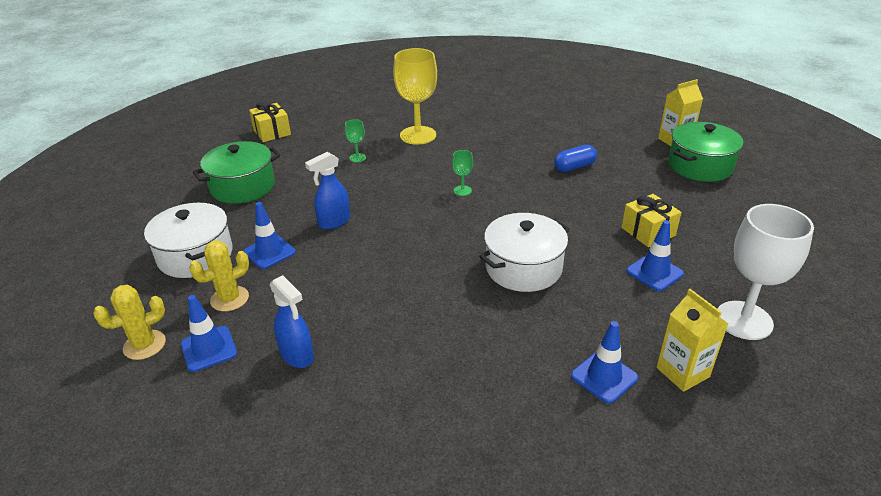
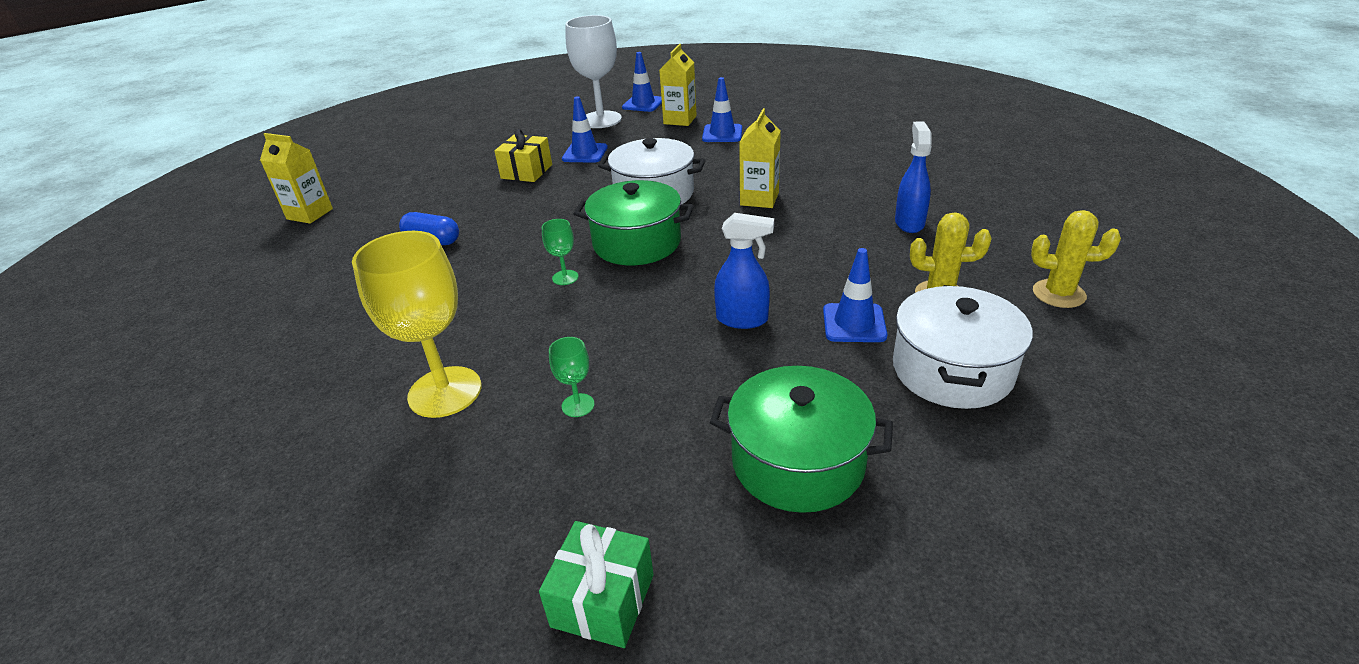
camera: 130 degrees left, 0 degrees up
(209, 349) = (988, 261): blue traffic cone -> blue traffic cone (643, 104)
(272, 132) = (603, 600): yellow gift -> green gift
(442, 310) = (759, 199): none -> yellow carton
(700, 166) = (368, 187): green pot -> green pot (637, 243)

